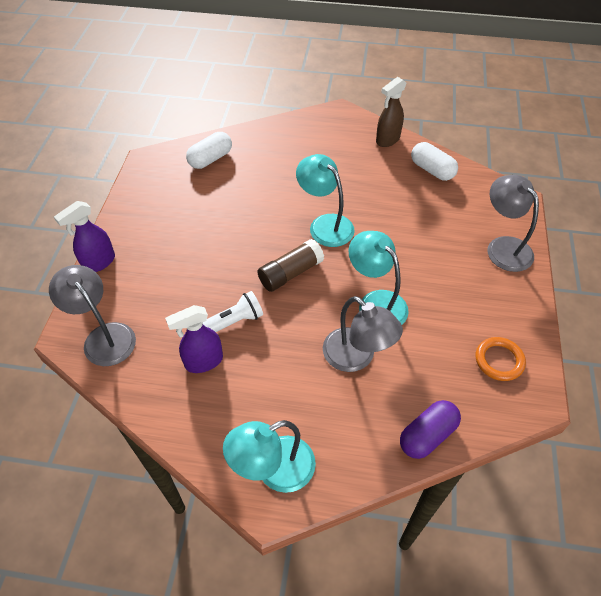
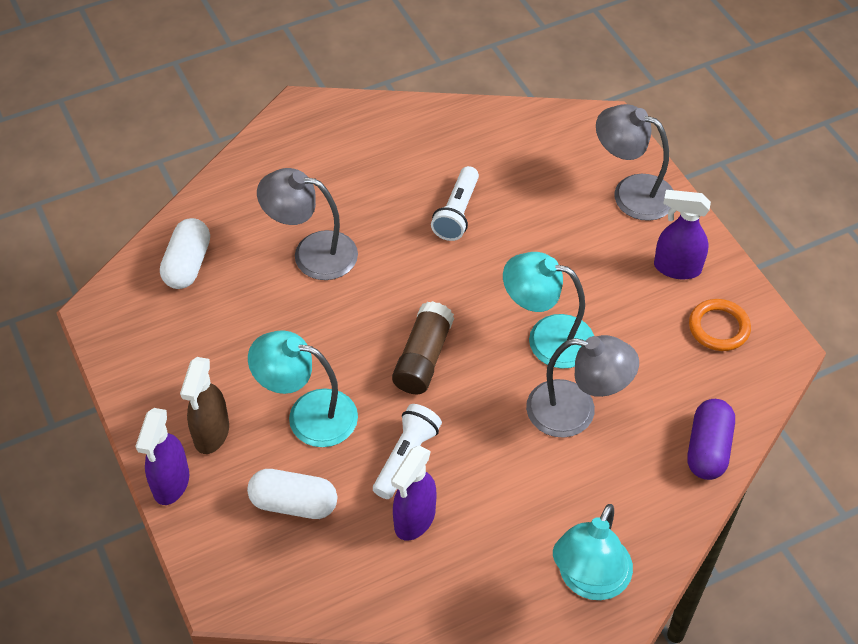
camera: 35 degrees left, 0 degrees up
(104, 336) = (268, 565): grey lamp -> grey lamp (312, 253)
(325, 224) = (412, 274): turquoise lamp -> turquoise lamp (308, 415)
(380, 205) = (457, 213): none -> white flashlight
(387, 140) = (395, 119): brown spray bottle -> brown spray bottle (211, 434)
(432, 170) = (481, 134): white capsule -> white capsule (294, 503)
(498, 307) = (676, 268): none -> purple spray bottle

